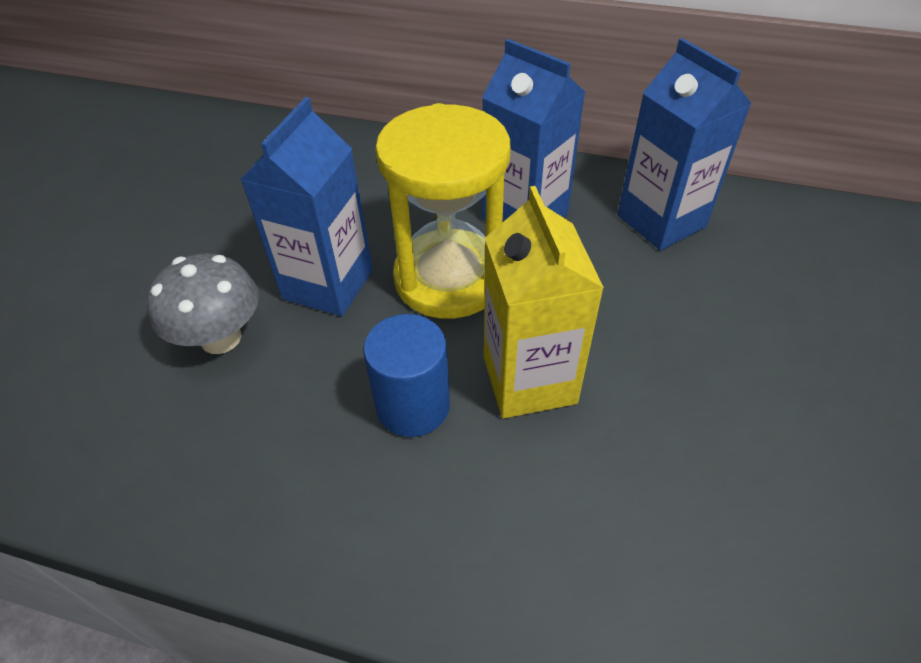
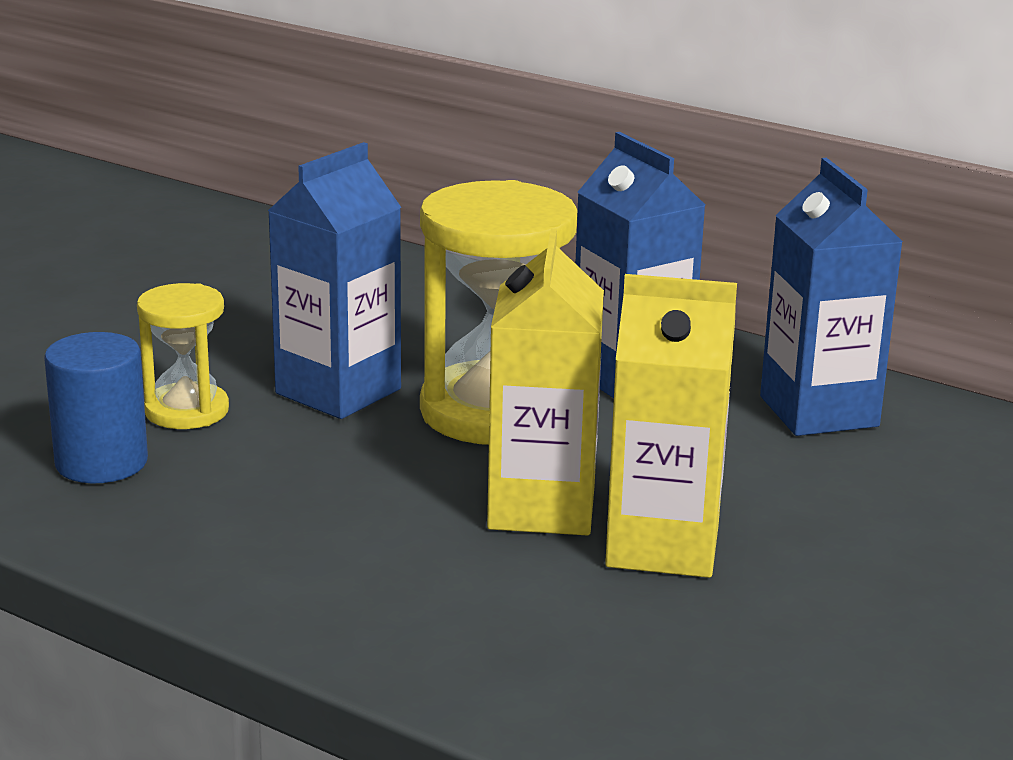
camera: 15 degrees right, 25 degrees down
(221, 338) = (187, 411): grey mushroom -> yellow hourglass
(413, 406) = (386, 501): blue cylinder -> blue cylinder (101, 463)
(633, 400) = (662, 546): none -> yellow carton

